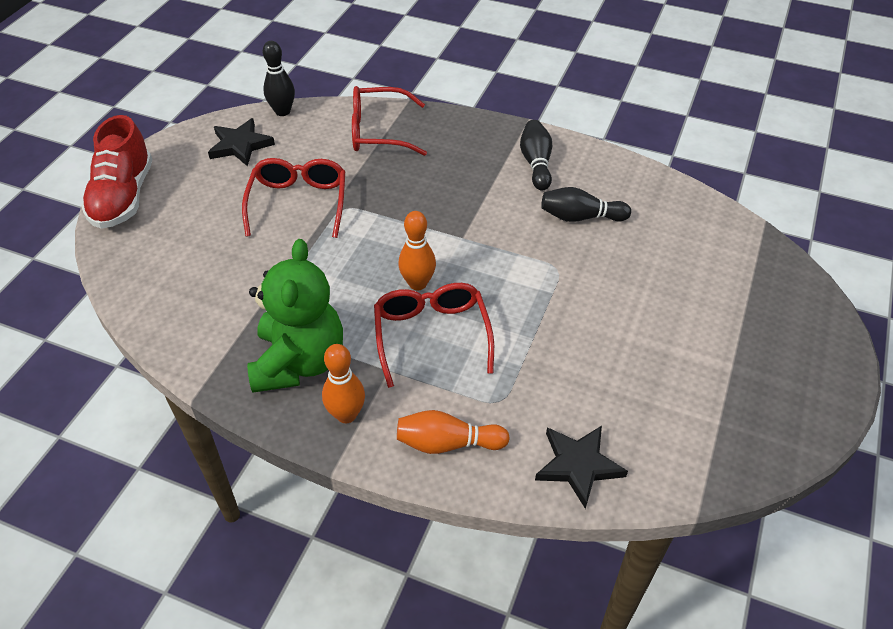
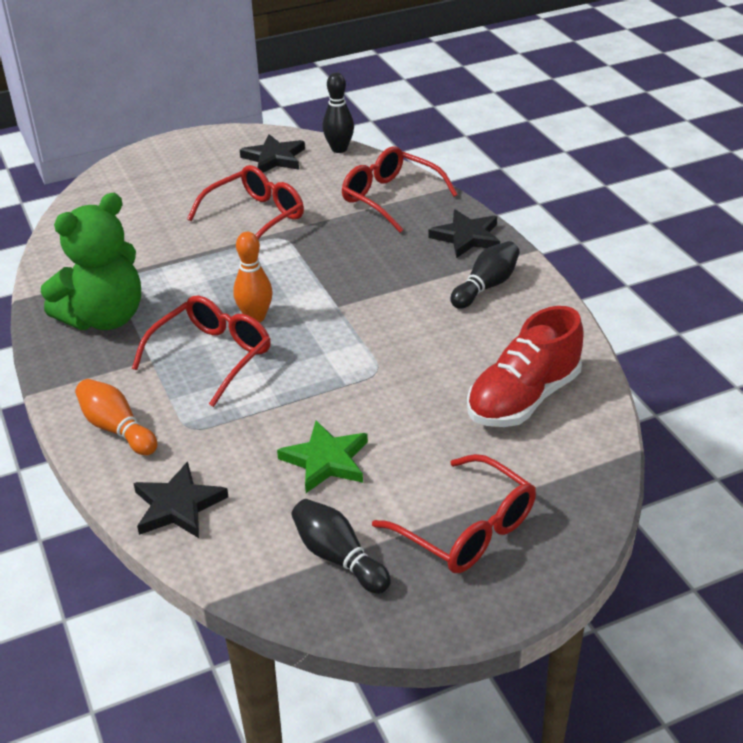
camera: 45 degrees right, 10 degrees down
(123, 197) = (151, 155): red shoe -> red shoe (523, 398)
(346, 414) = (84, 368): orange bowling pin -> none
(473, 134) = (467, 237): none -> black star
(580, 217) = (459, 346): black bowling pin -> black bowling pin (338, 557)
(619, 356) = (326, 460): none -> green star
(759, 340) = (467, 530): none -> red glasses

